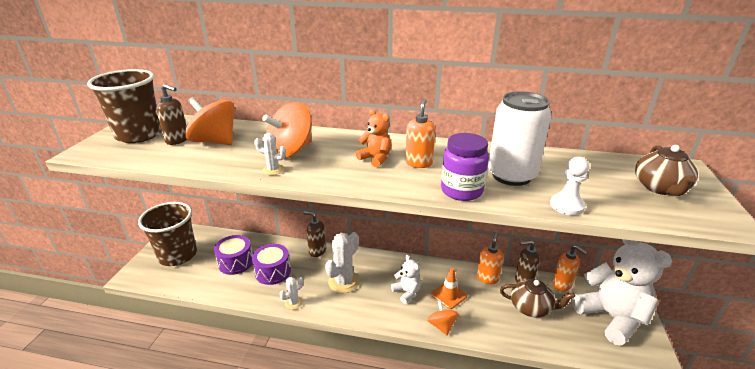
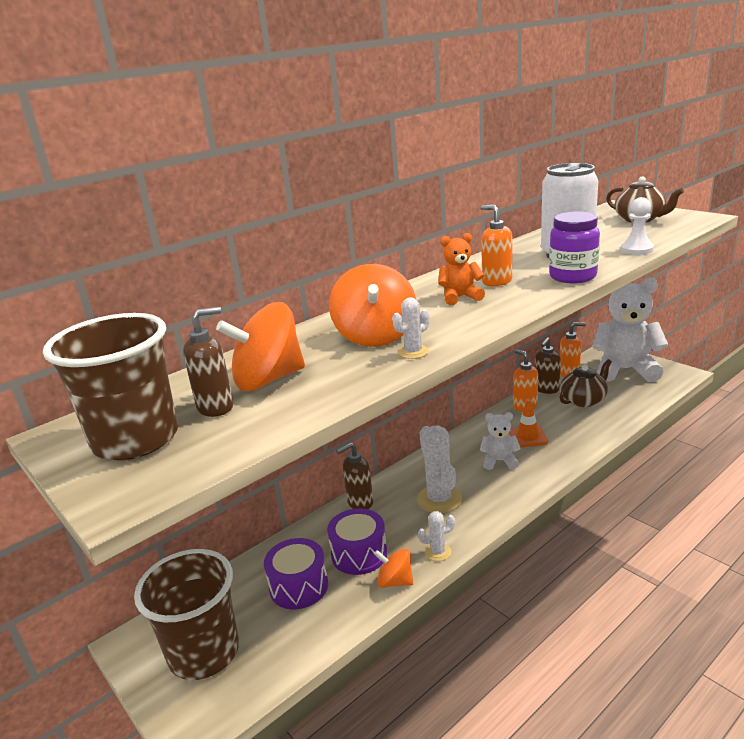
camera: 50 degrees left, 5 degrees down
(293, 303) = (438, 552): white cactus -> white cactus turned 75 degrees clockwise
(442, 325) = (565, 457): orange spinning top -> orange spinning top (395, 581)

